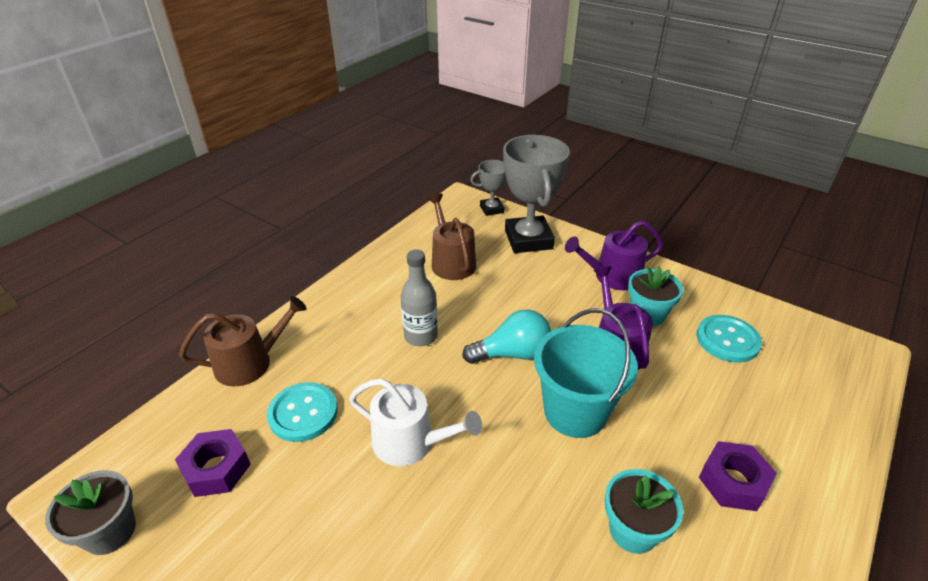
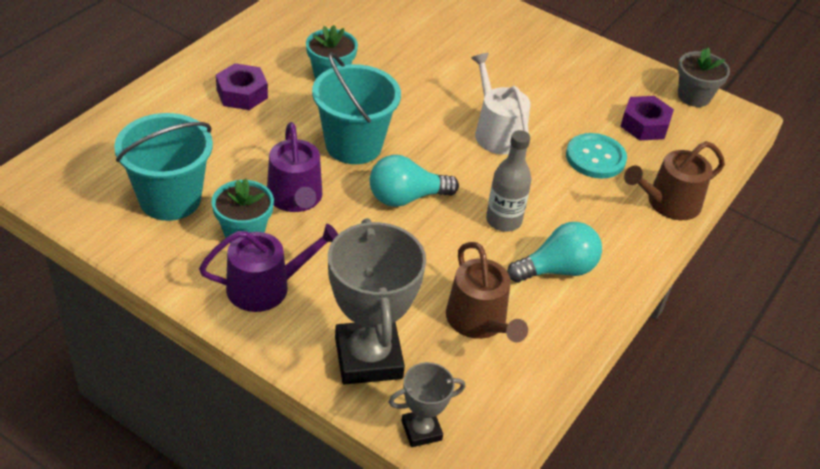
camera: 175 degrees right, 5 degrees up
(383, 298) = (557, 269): none -> turquoise light bulb
(410, 442) = (497, 132): white watering can -> white watering can turned 45 degrees clockwise
(727, 340) = (170, 199): turquoise button -> turquoise bucket

